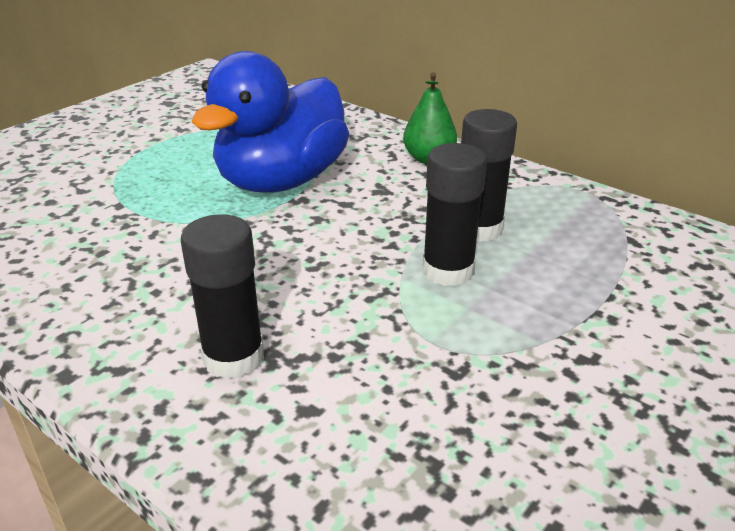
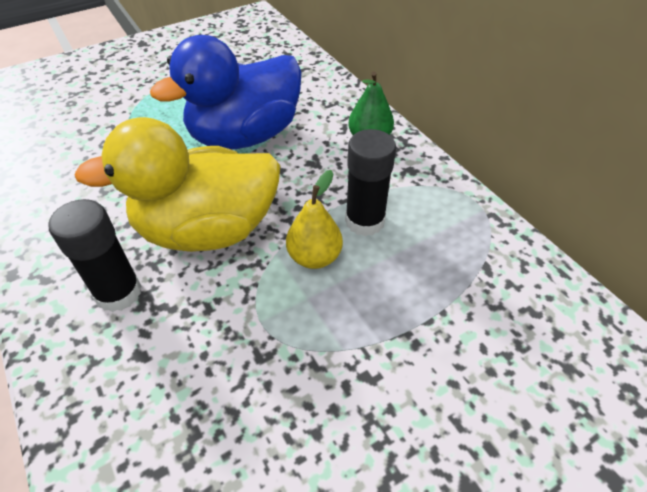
camera: 20 degrees right, 15 degrees up
(302, 274) = (207, 230): none -> yellow duck
(448, 270) = (314, 257): black glue stick -> yellow pear

